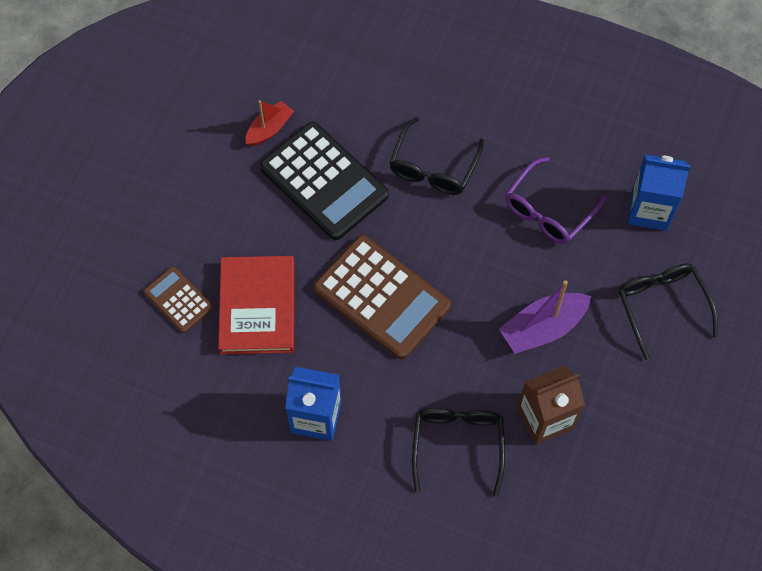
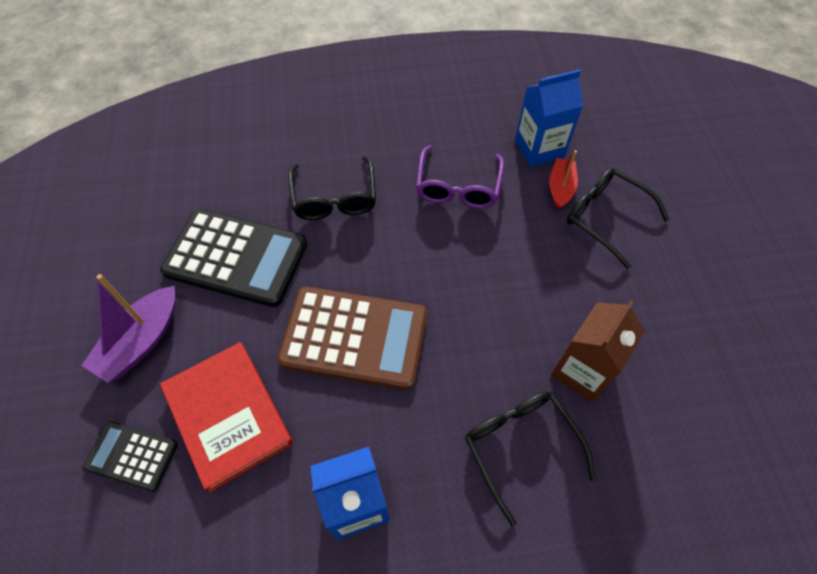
camera: 30 degrees left, 5 degrees down
(178, 300) = (132, 456): brown calculator -> black calculator
(269, 129) = (156, 236): red boat -> red boat (560, 188)
(543, 328) = (522, 288): purple boat -> purple boat (141, 341)

